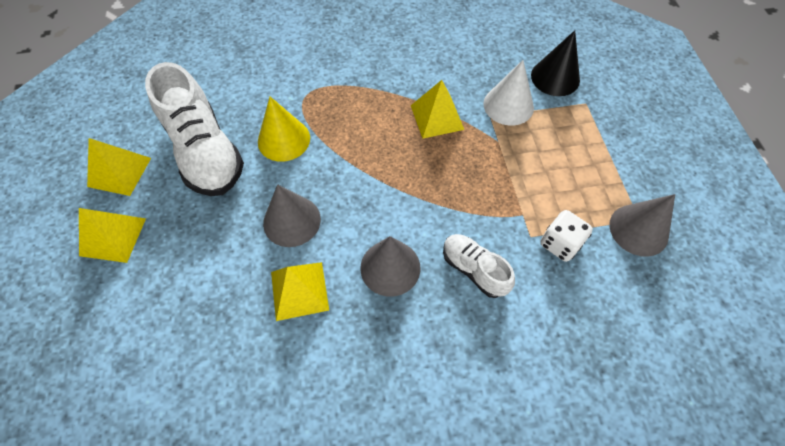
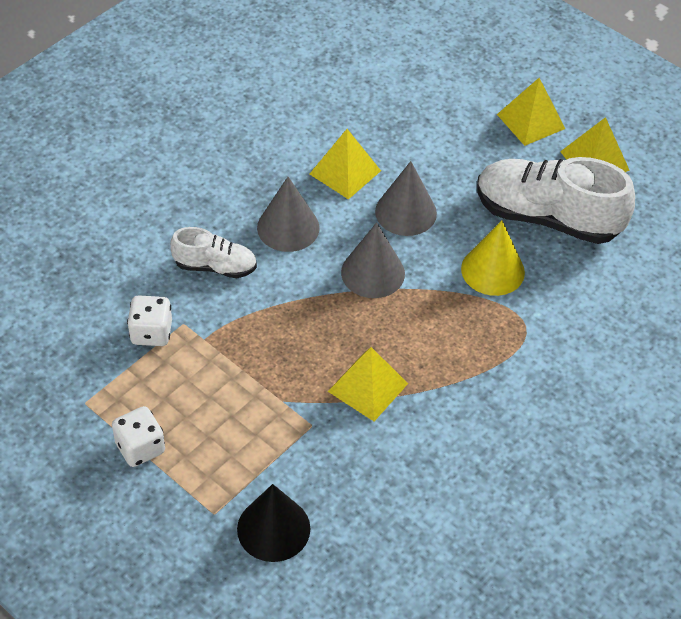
camera: 140 degrees right, 10 degrees down
(508, 105) = (302, 452): white cone -> none
(613, 165) = (140, 448): none -> white dice
(638, 230) = (80, 391): grey cone -> grey cone (373, 273)

